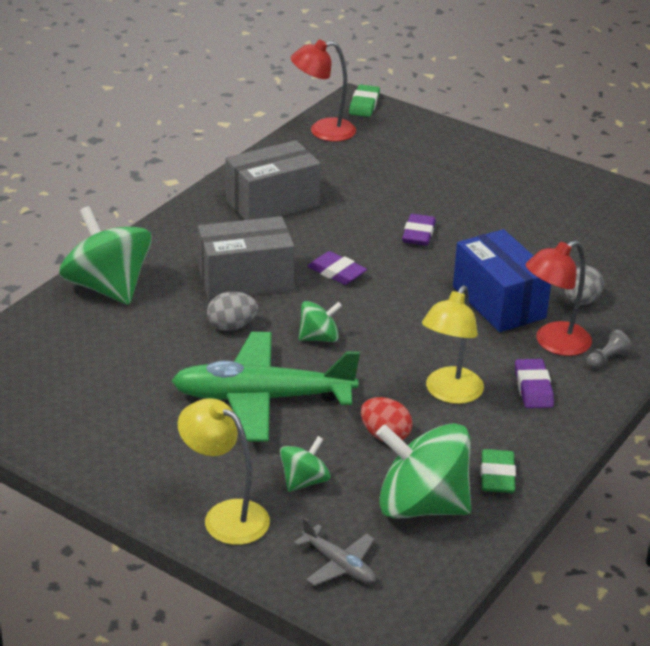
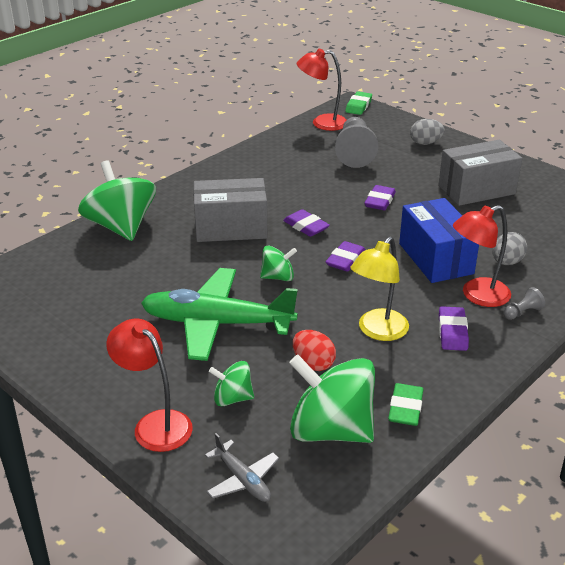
camera: 10 degrees right, 0 degrees up
(225, 516) = (155, 424): yellow lamp -> red lamp
(232, 326) = (209, 263): grey egg -> grey egg (425, 143)
(272, 203) = (269, 172): grey box -> grey box (476, 190)
(304, 481) = (232, 398): green spinning top -> green spinning top turned 135 degrees counterclockwise
(374, 171) = (354, 153): none -> grey pawn
(394, 311) = (345, 260): none -> purple eraser

